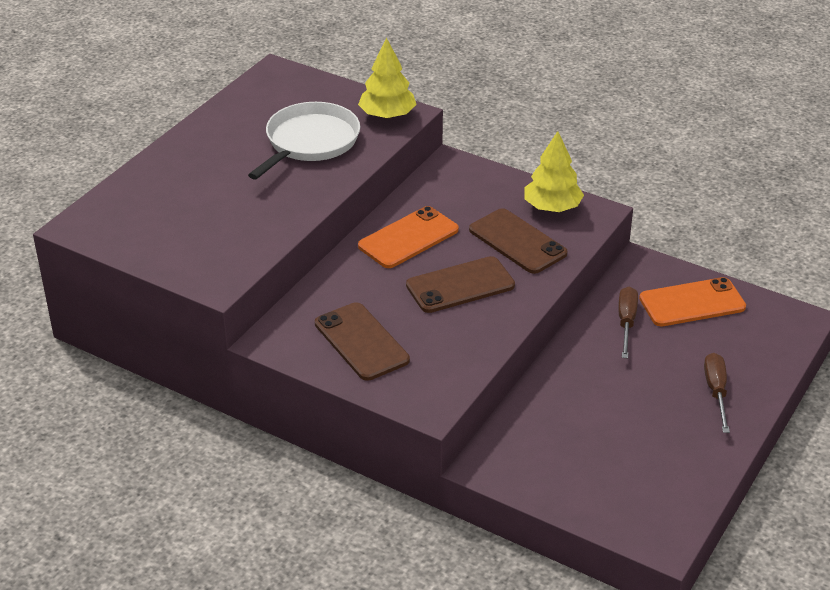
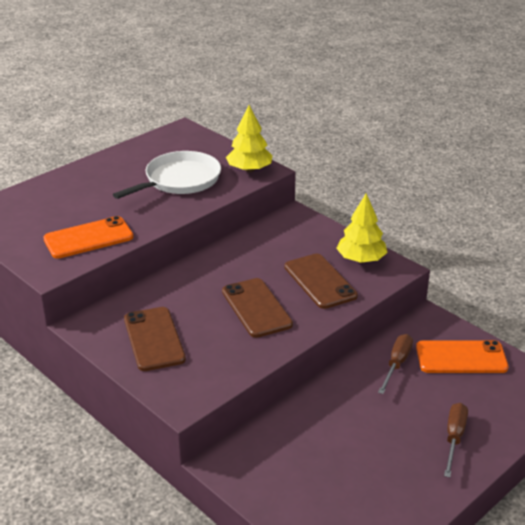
camera: 15 degrees right, 5 degrees down
(408, 238) = (233, 265): orange phone -> orange phone (88, 238)
(460, 285) = (256, 308): brown phone -> brown phone turned 75 degrees clockwise

